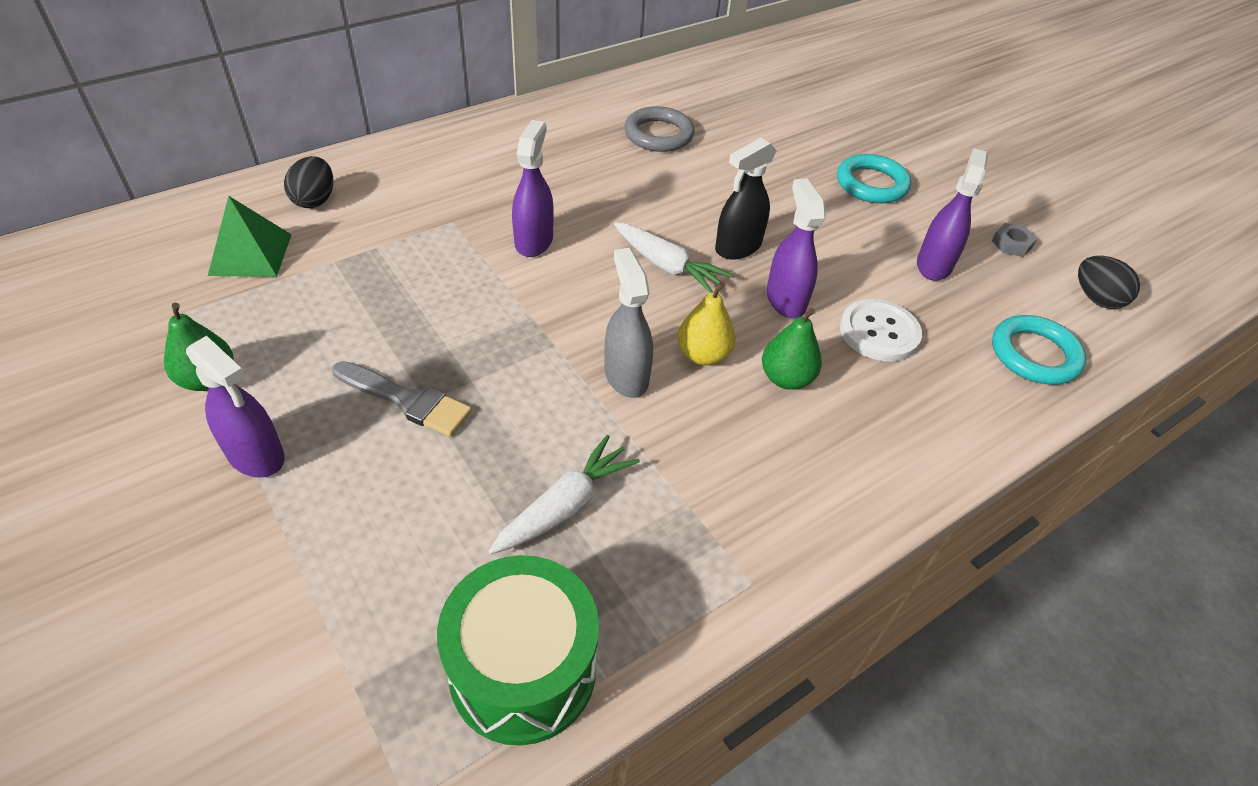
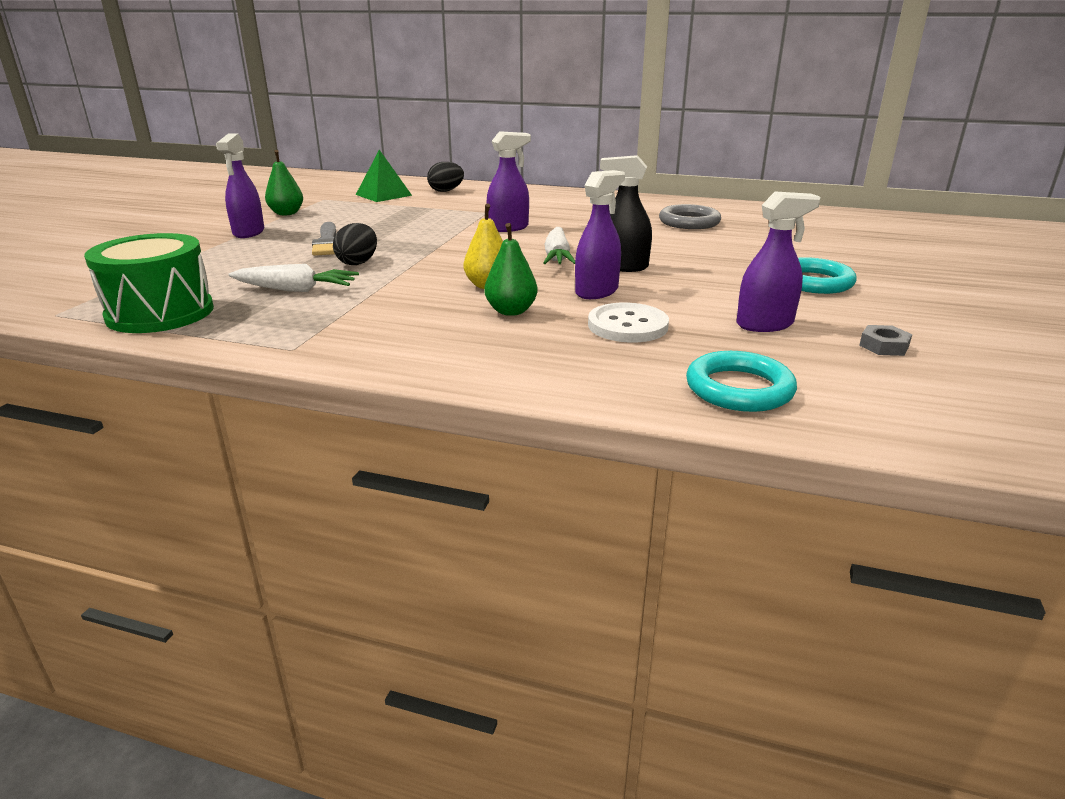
camera: 55 degrees right, 20 degrees down
(626, 375) = (430, 274): grey spray bottle -> none
(1096, 299) = (905, 401): black egg -> black egg (358, 262)

